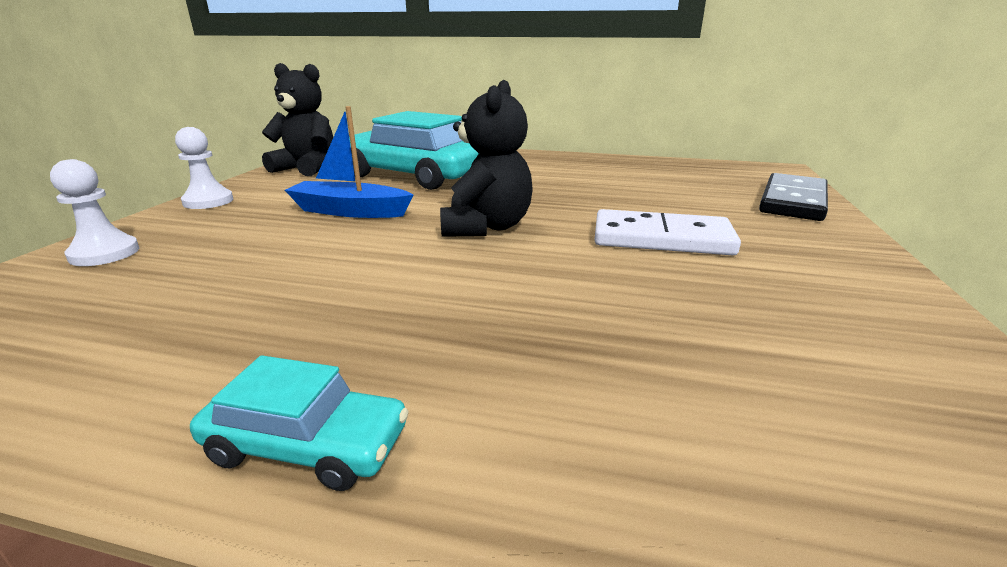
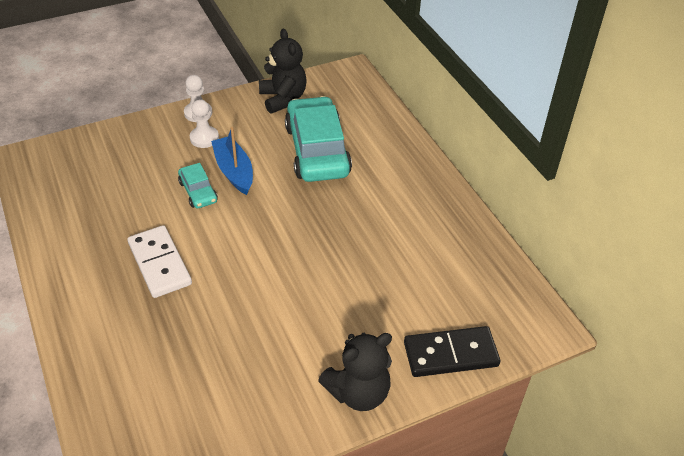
camera: 50 degrees right, 20 degrees up
(104, 253) = (122, 141): white pawn -> white pawn (204, 138)
(307, 445) = (68, 294): turquoise car -> turquoise car (198, 192)
(486, 227) = (261, 235): black teddy bear -> black teddy bear (358, 392)
(661, 238) = (309, 311): white domino -> white domino (160, 263)

